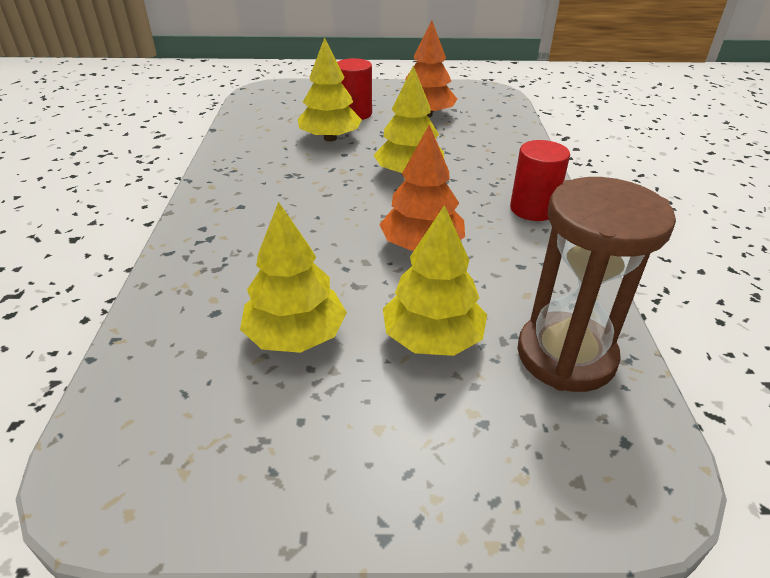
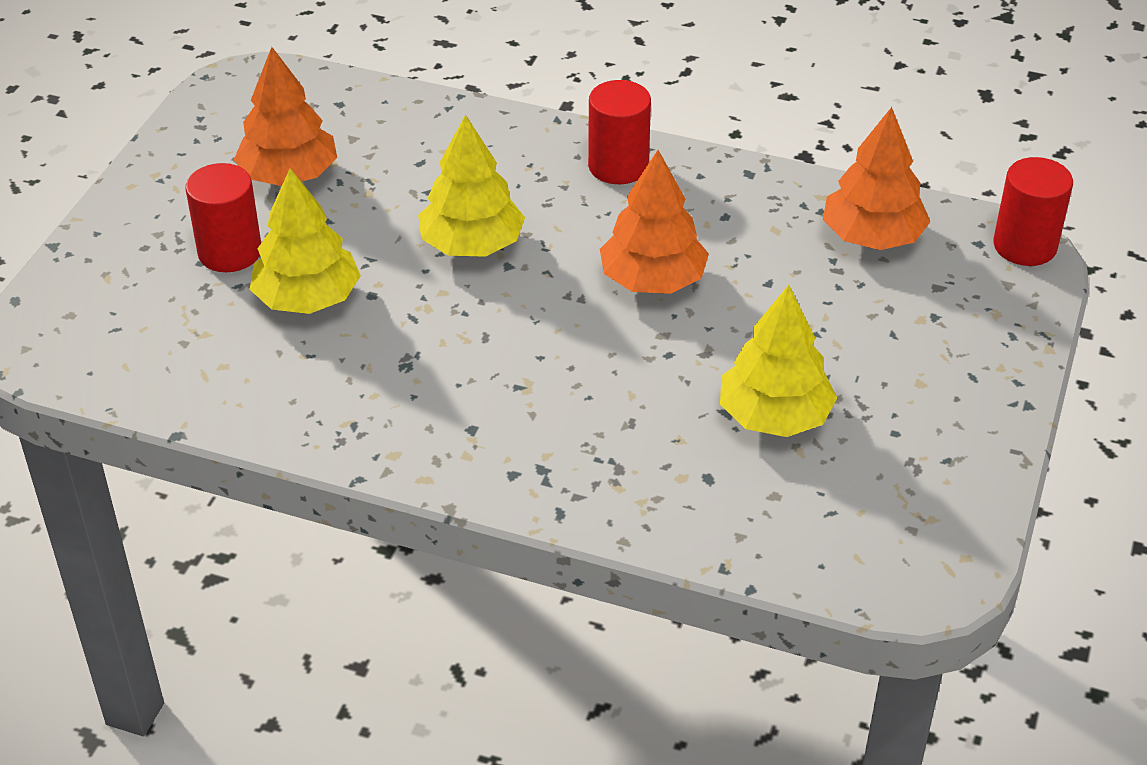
camera: 70 degrees left, 5 degrees up
(432, 338) = (816, 316): yellow tree -> none
(566, 355) = (872, 237): brown hourglass -> orange tree
(656, 488) = (1024, 246): none -> red cylinder

